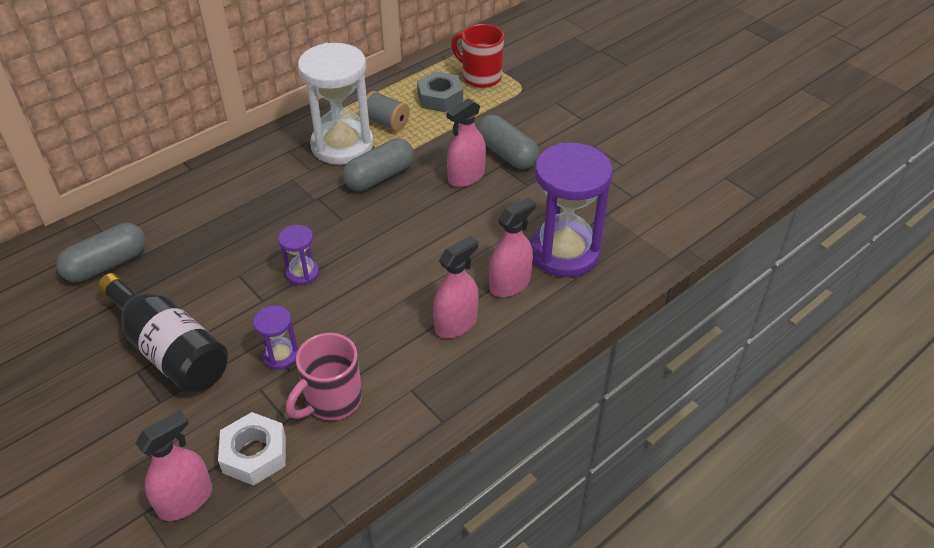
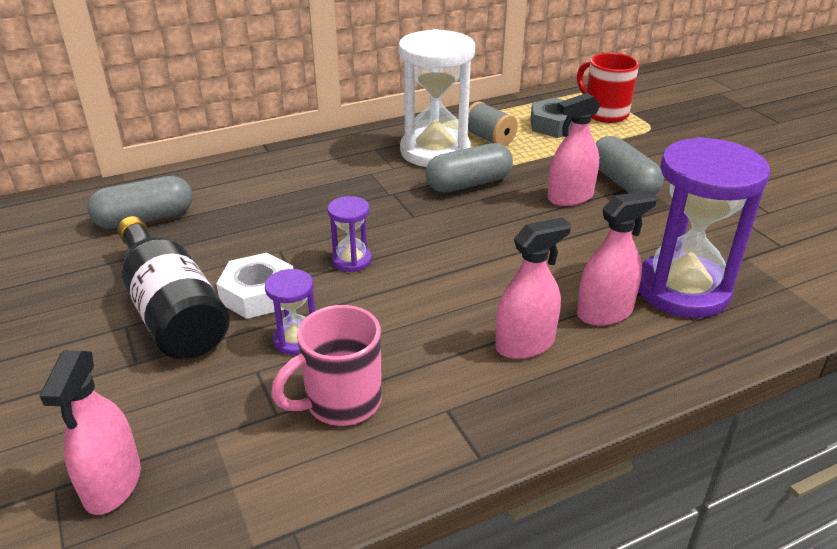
camera: 15 degrees right, 10 degrees down
(185, 500) = (112, 484): pink spray bottle -> pink spray bottle turned 120 degrees clockwise
(254, 454) = (221, 446): white nut -> white nut (258, 294)

